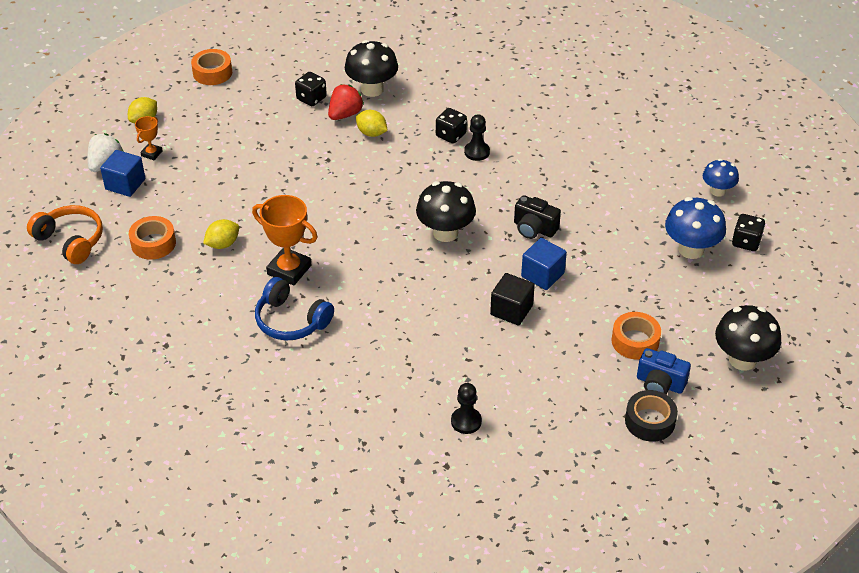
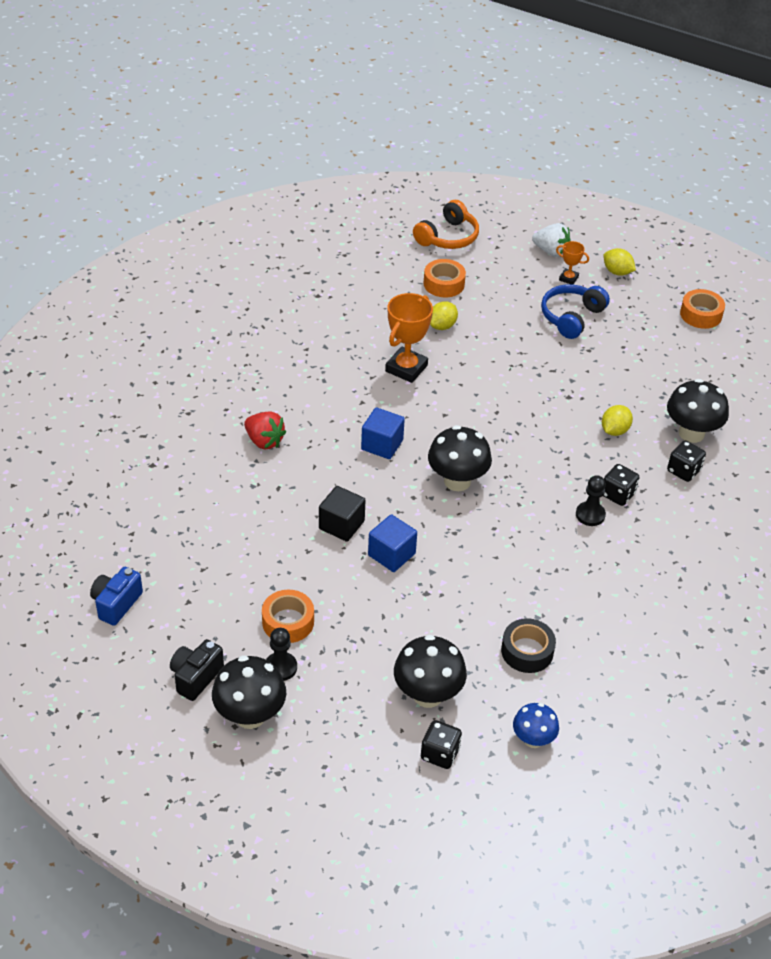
camera: 90 degrees right, 0 degrees up
(125, 184) = (523, 264): blue cube -> blue cube (382, 445)
(223, 244) = (442, 326): yellow lemon -> yellow lemon turned 75 degrees clockwise
(291, 321) = (340, 369): blue headphones -> blue headphones (571, 317)
(311, 98) = (668, 386): black dice -> black dice (683, 471)
(345, 114) = (644, 411): red strawberry -> red strawberry (264, 441)
(466, 421) = (201, 481): black pawn -> black pawn (281, 667)
(534, 229) = (463, 554): black camera -> black camera (196, 677)
(650, 421) = (177, 620): black tape -> black tape (527, 651)
(660, 384) = (225, 635): blue camera -> blue camera (116, 604)
(691, 249) = (428, 694): blue mushroom -> black mushroom

